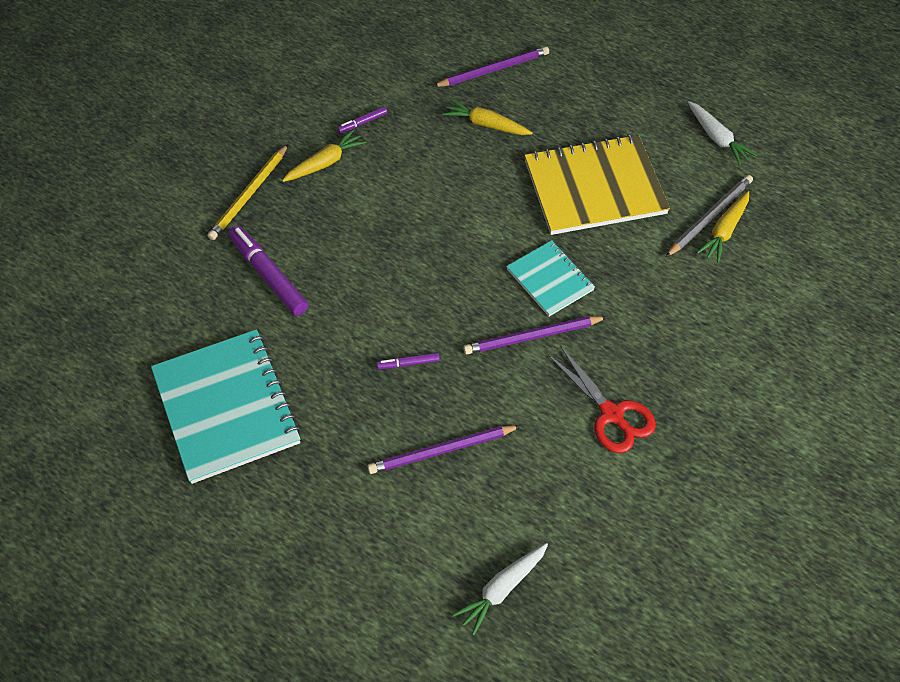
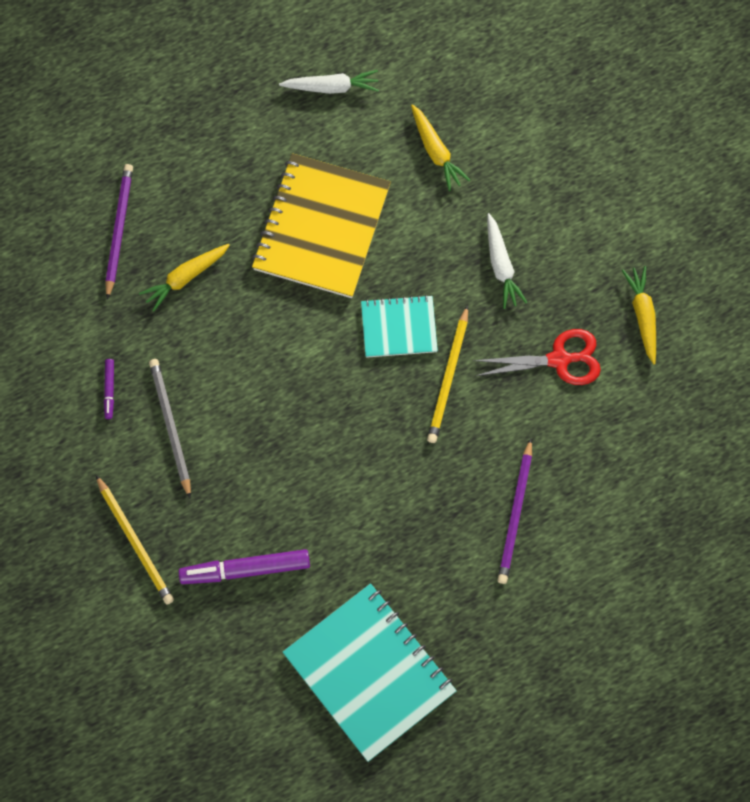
camera: 60 degrees left, 15 degrees up
(226, 407) = (369, 672): turquoise notebook -> turquoise notebook turned 45 degrees clockwise
(325, 163) = (139, 451): yellow carrot -> yellow carrot (642, 315)
(408, 363) = (414, 495): purple marker -> none
(502, 589) = (661, 535): white carrot -> white carrot (501, 266)
(533, 337) = (449, 377): purple pencil -> yellow pencil
(709, 217) = (414, 153): grey pencil -> grey pencil (170, 427)

